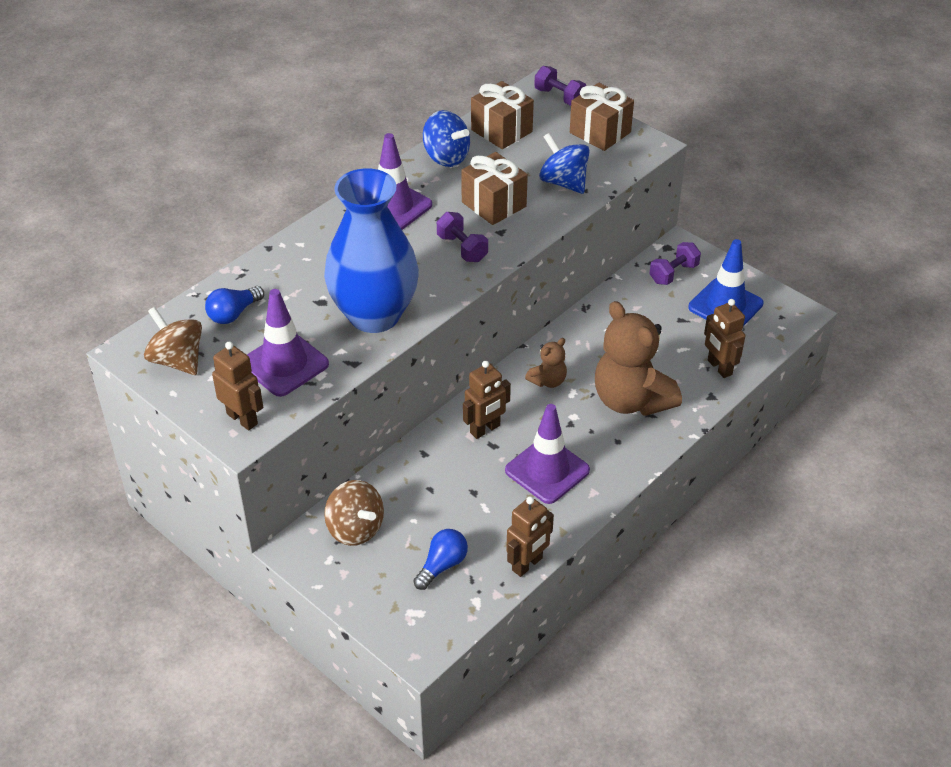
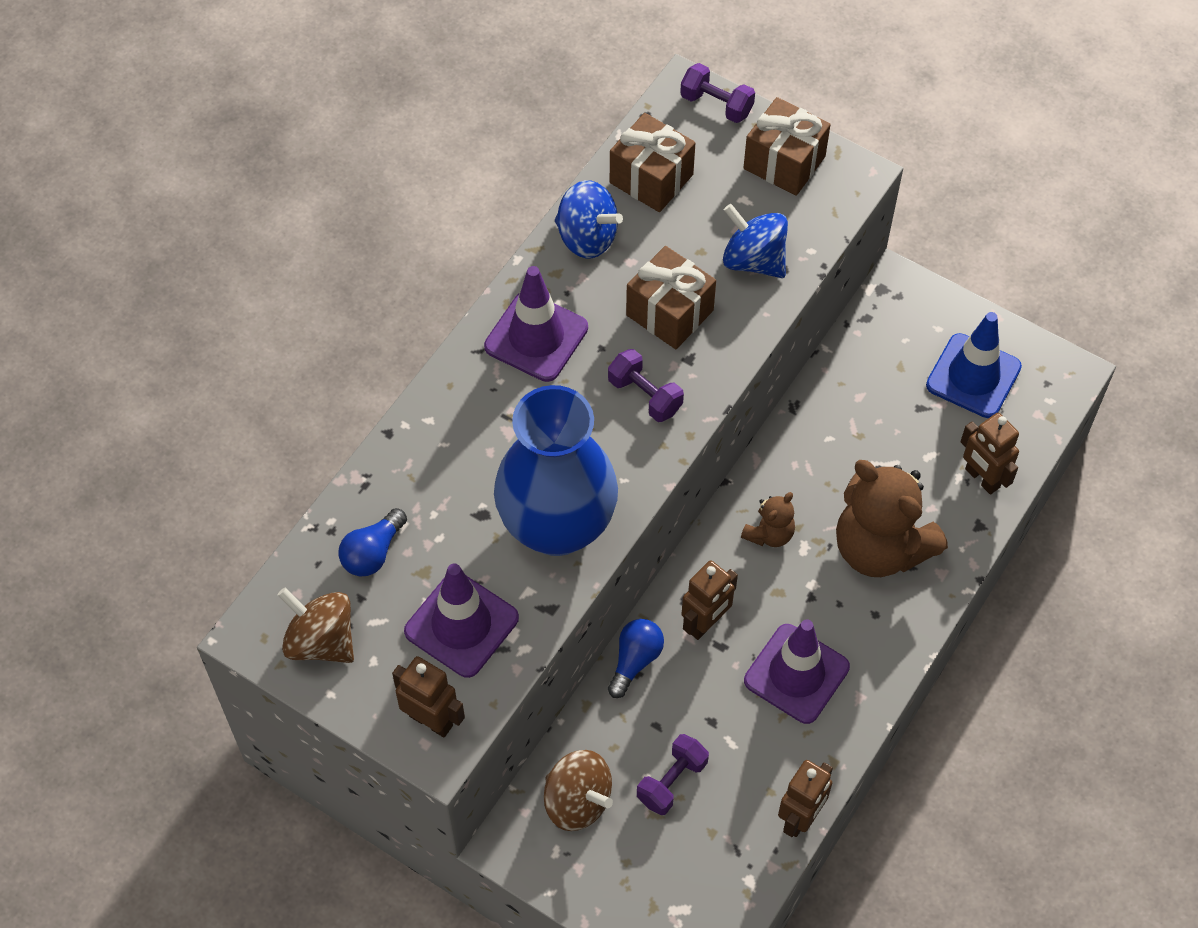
camera: 10 degrees left, 15 degrees up
(442, 565) = (697, 836): blue light bulb -> blue light bulb (635, 660)
(673, 273) = (897, 332): purple dumbbell -> purple dumbbell (672, 781)

